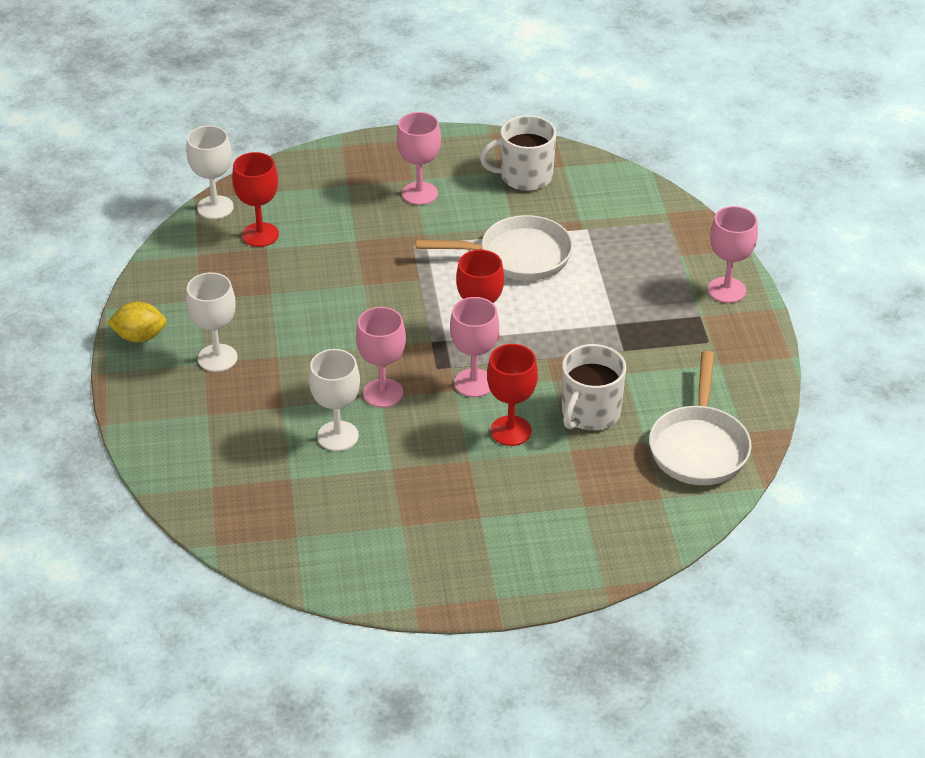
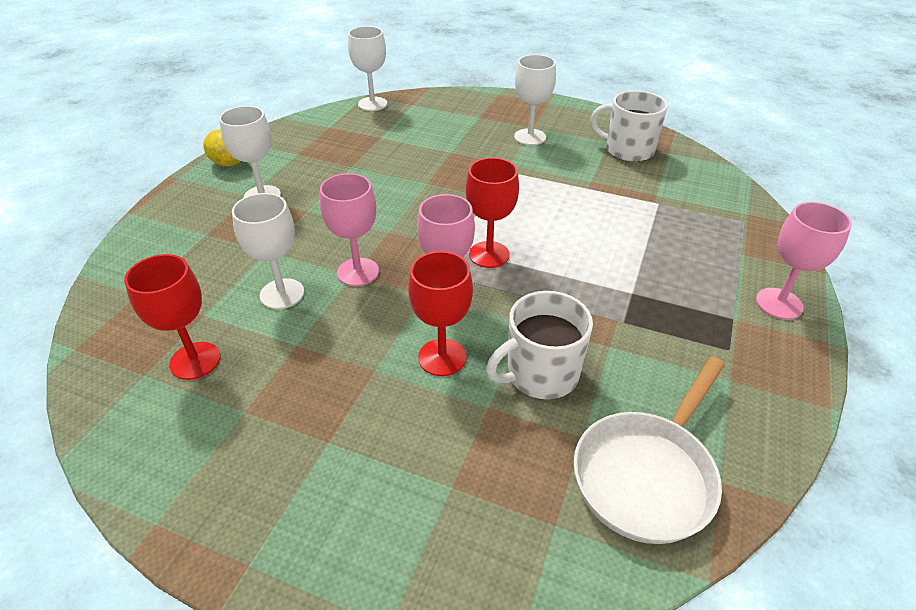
camera: 30 degrees right, 0 degrees up
(260, 235) = (385, 128): red goblet -> red goblet (195, 360)
(419, 193) = (530, 137): pink goblet -> white goblet
(518, 256) = (576, 204): white pan -> none

